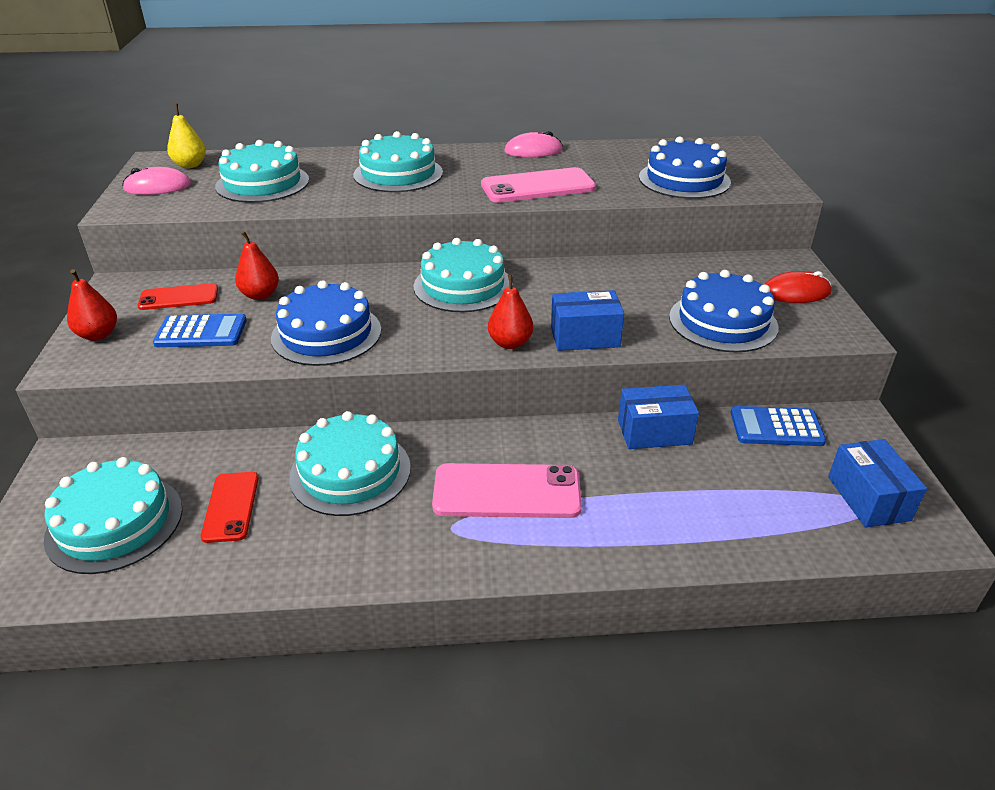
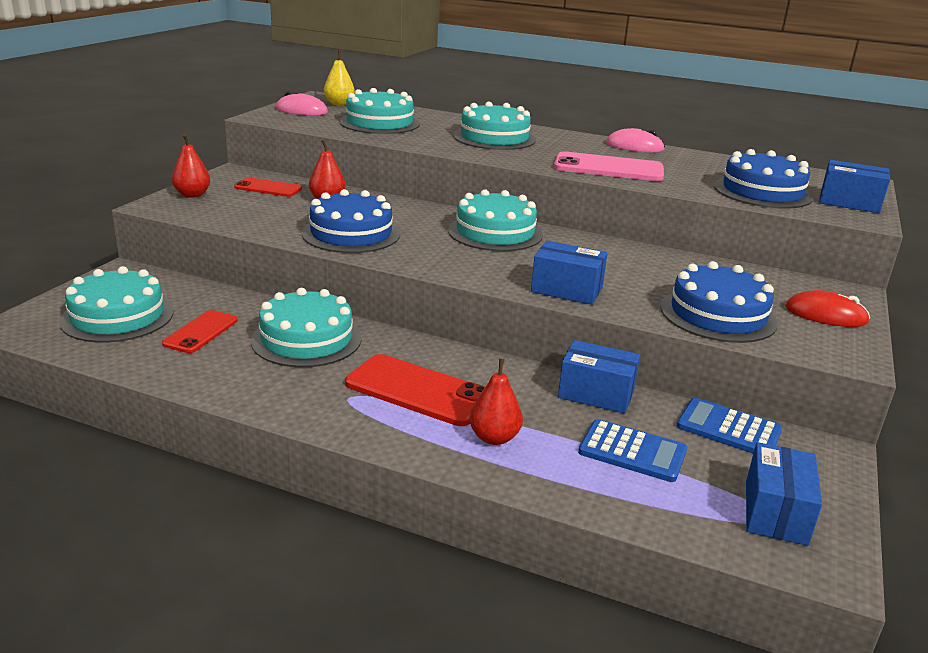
camera: 25 degrees right, 10 degrees down
(201, 332) = (262, 210): blue calculator -> blue calculator (632, 452)
(507, 492) = (418, 391): pink phone -> red phone
(510, 343) = (494, 276): red pear -> red pear (494, 438)
(756, 173) = (849, 202): none -> blue box

